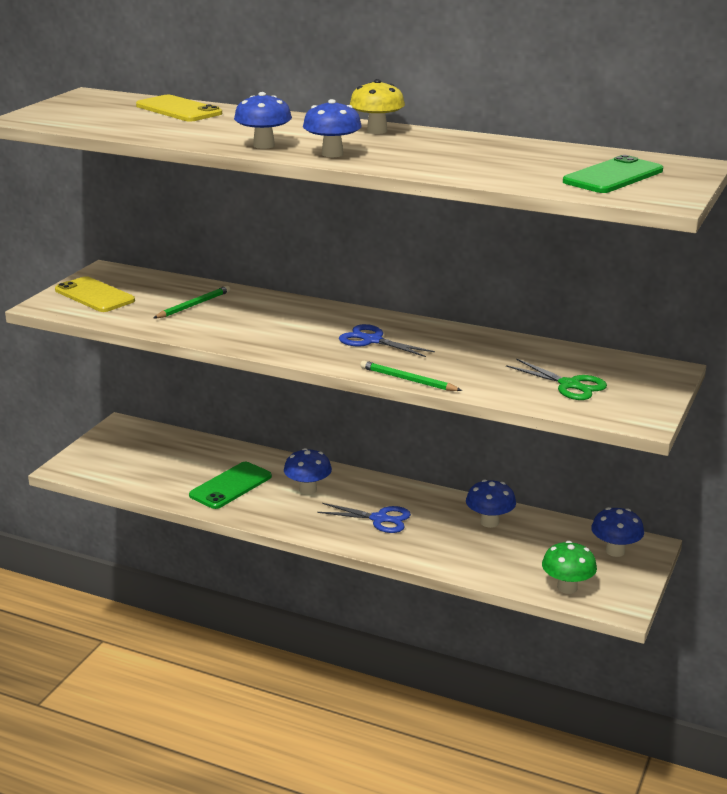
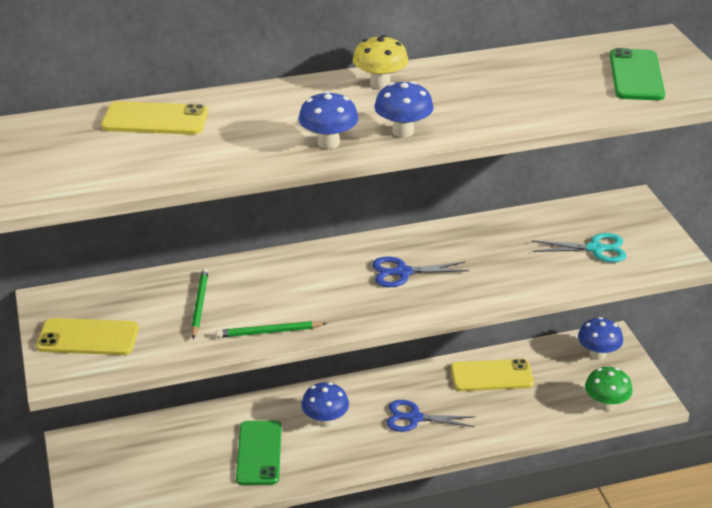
camera: 40 degrees left, 10 degrees up
(380, 519) = (414, 418): blue scissors -> blue scissors turned 150 degrees counterclockwise
(408, 380) = (487, 301): green pencil -> green pencil (269, 332)
(489, 522) = (491, 376): blue mushroom -> yellow phone
(570, 385) = (595, 249): green scissors -> turquoise scissors

